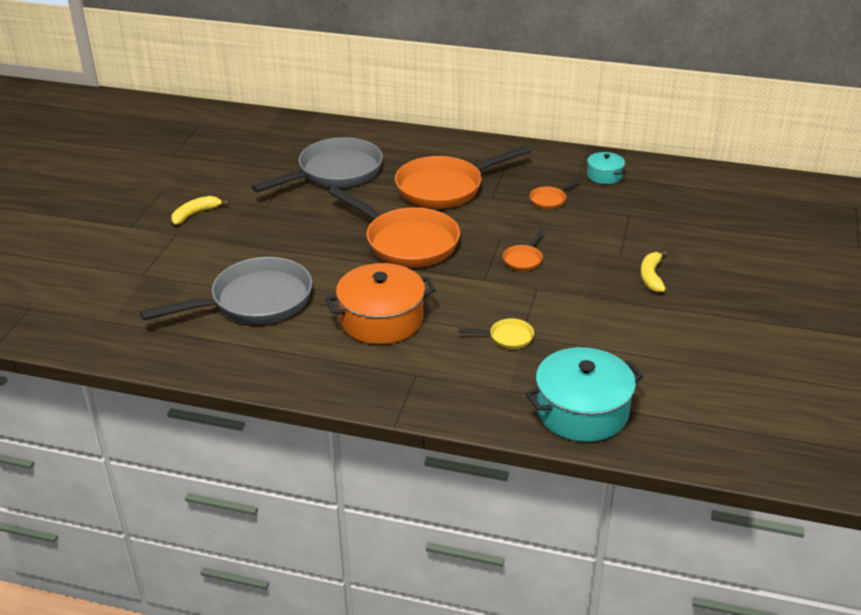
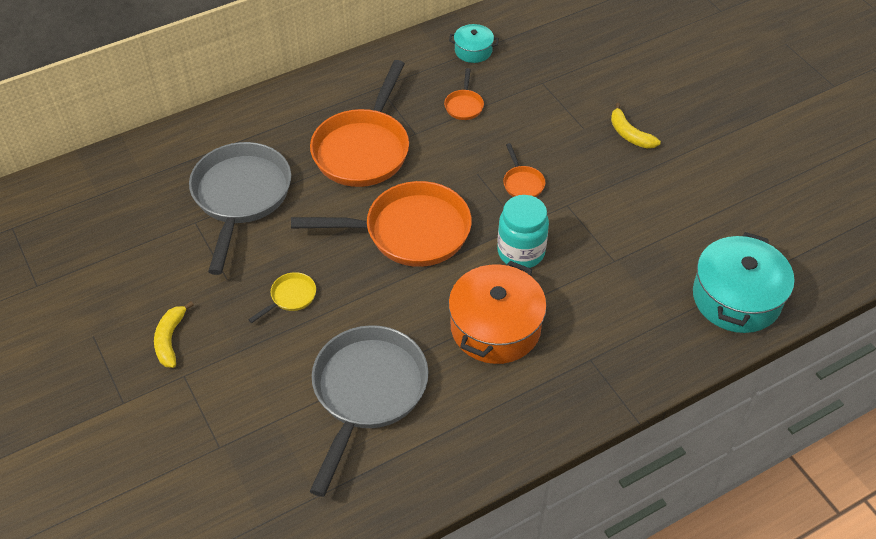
camera: 45 degrees left, 15 degrees up
(462, 293) = (521, 252): none -> turquoise jar
(508, 337) = (607, 270): yellow pan -> yellow pan (291, 297)

